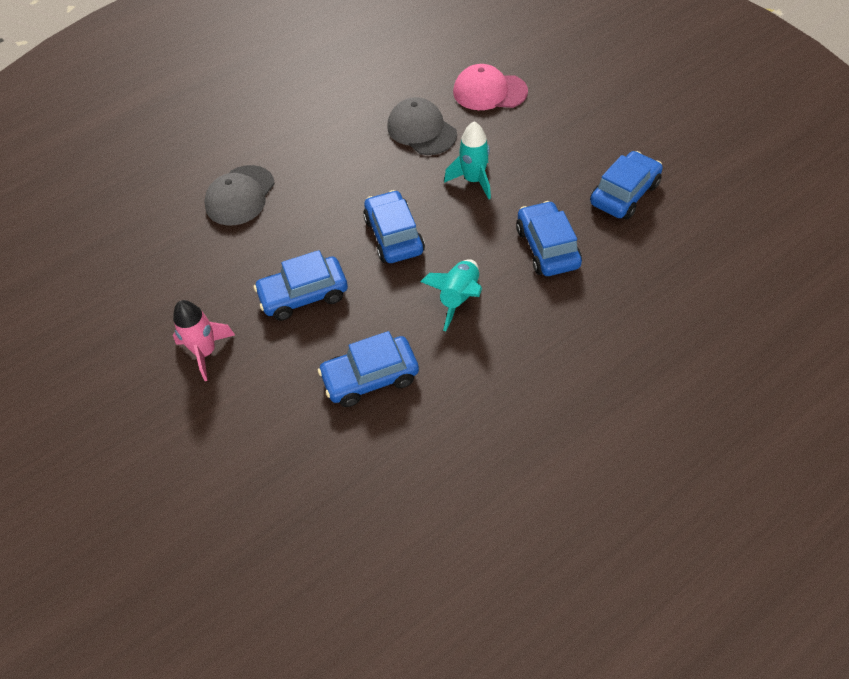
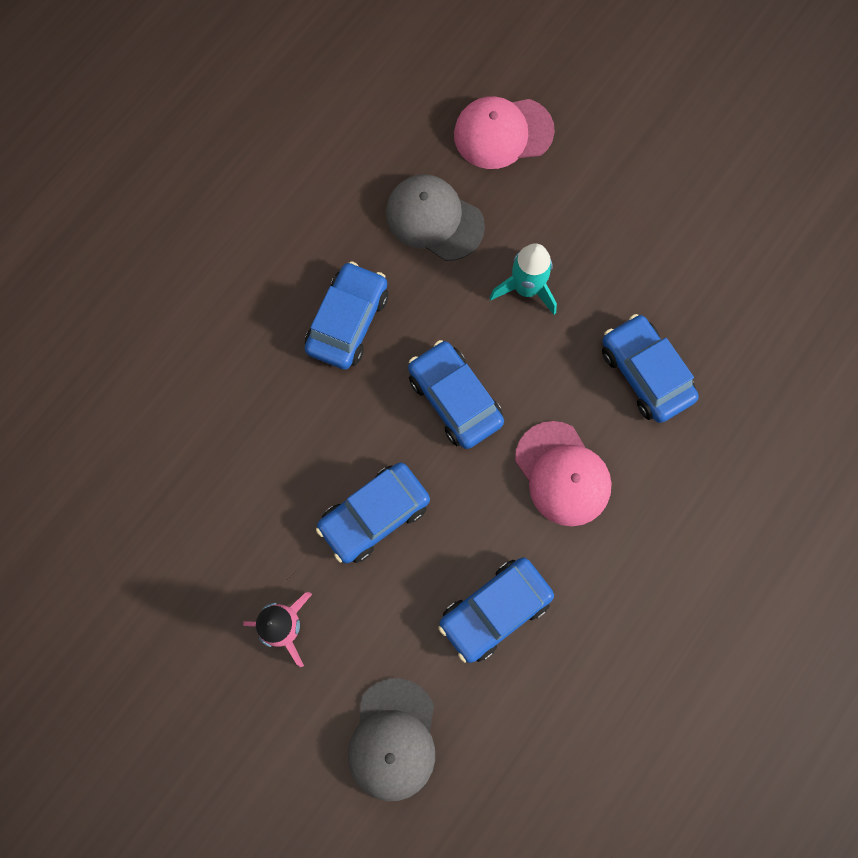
camera: 20 degrees left, 20 degrees up
(240, 196) = (234, 381): grey cap -> grey cap (393, 739)
(459, 298) = (562, 474): turquoise rocket -> pink cap
(624, 194) = (716, 269): blue car -> blue car (348, 322)

